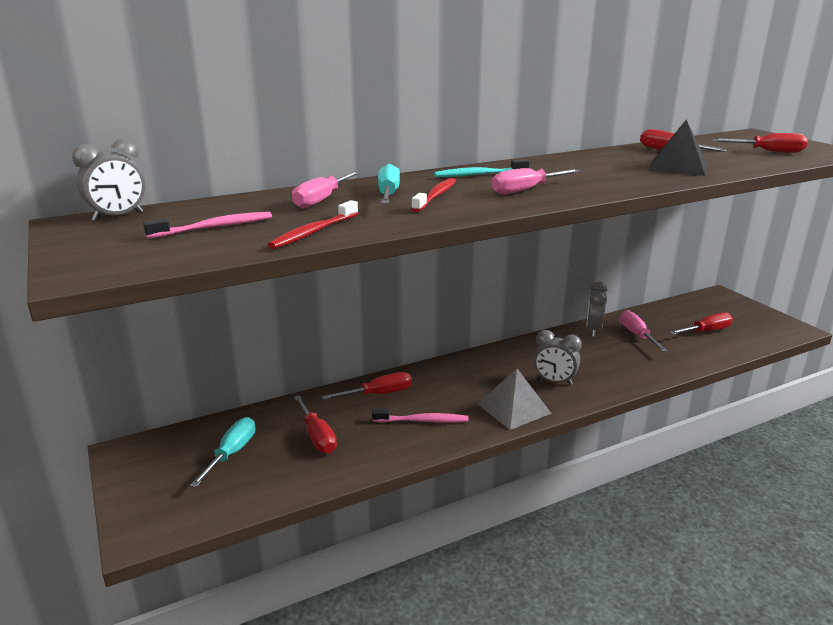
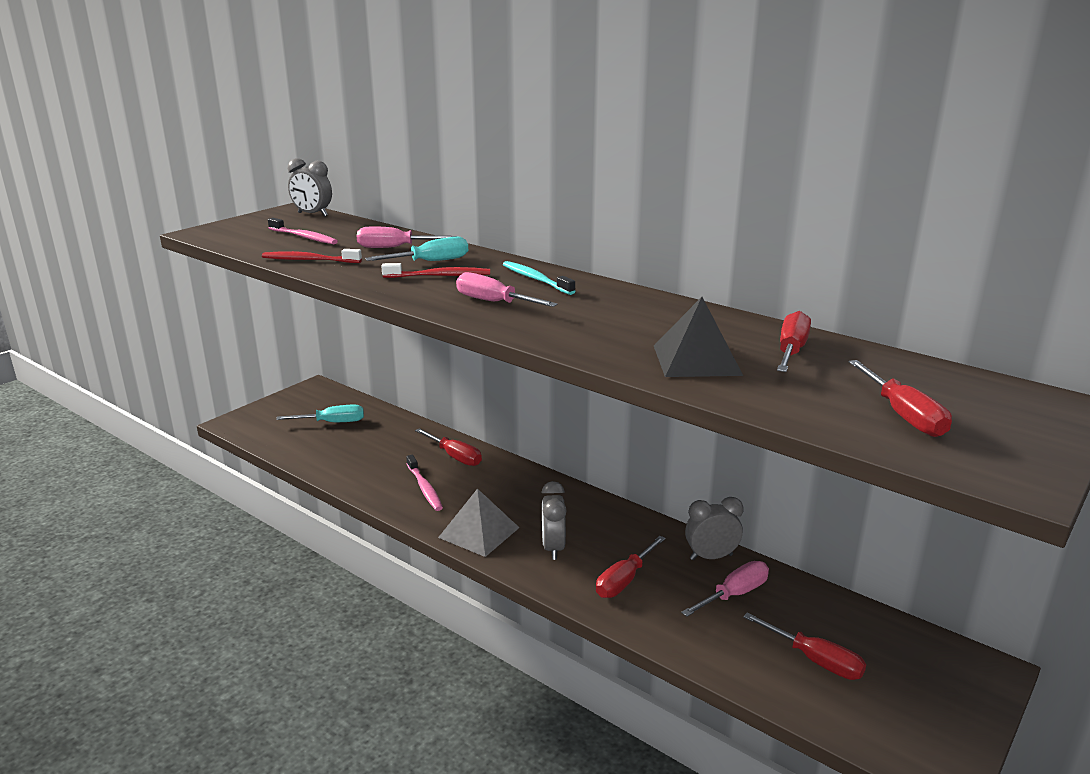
camera: 65 degrees right, 0 degrees up
(317, 436) = (372, 447): red screwdriver -> red screwdriver (624, 580)

